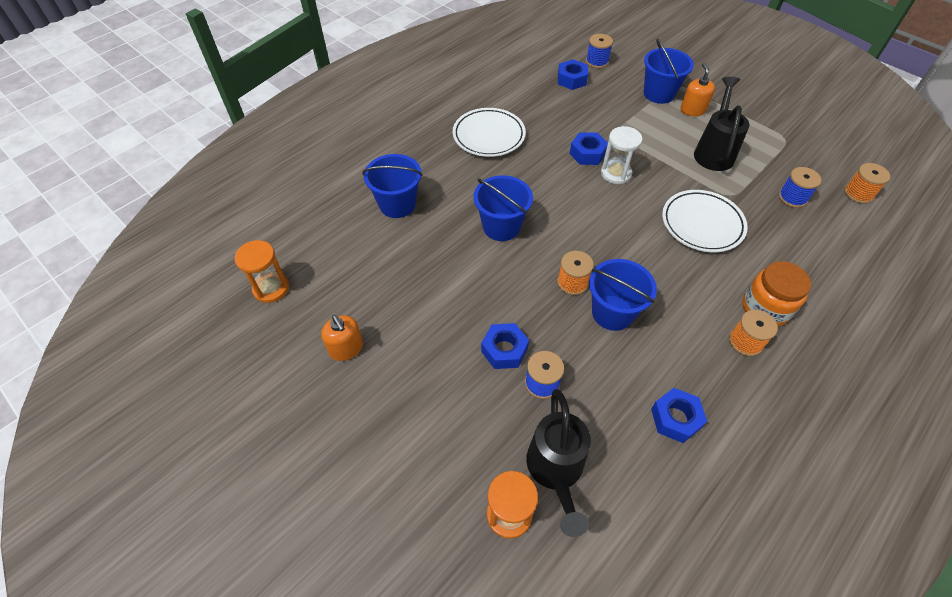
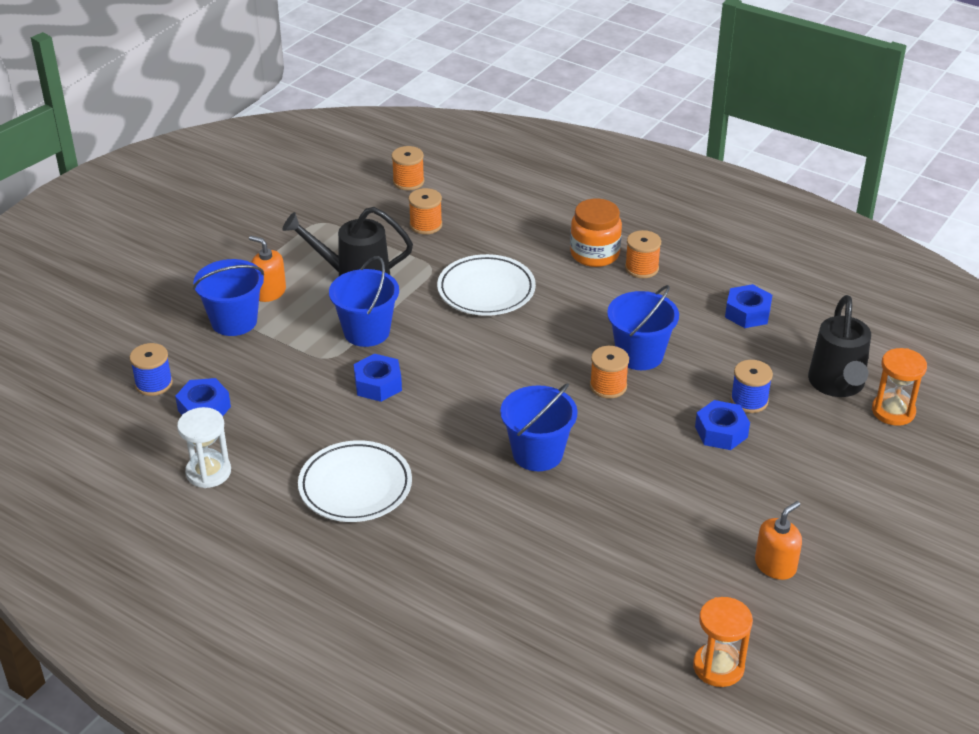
camera: 100 degrees left, 15 degrees down
(397, 204) = (524, 564): blue bucket -> blue bucket (366, 332)
(556, 471) = (837, 385): black watering can -> black watering can turned 105 degrees clockwise
(616, 173) = (413, 358): white hourglass -> white hourglass (208, 472)
(692, 110) = (269, 292): orange soap dispenser -> orange soap dispenser turned 45 degrees clockwise
(792, 198) = (426, 225): blue spool -> orange spool

